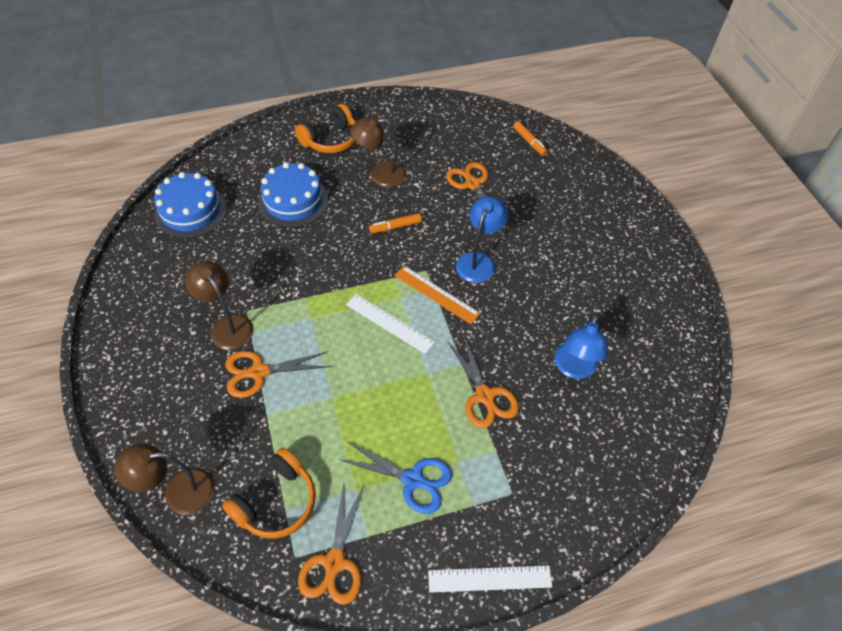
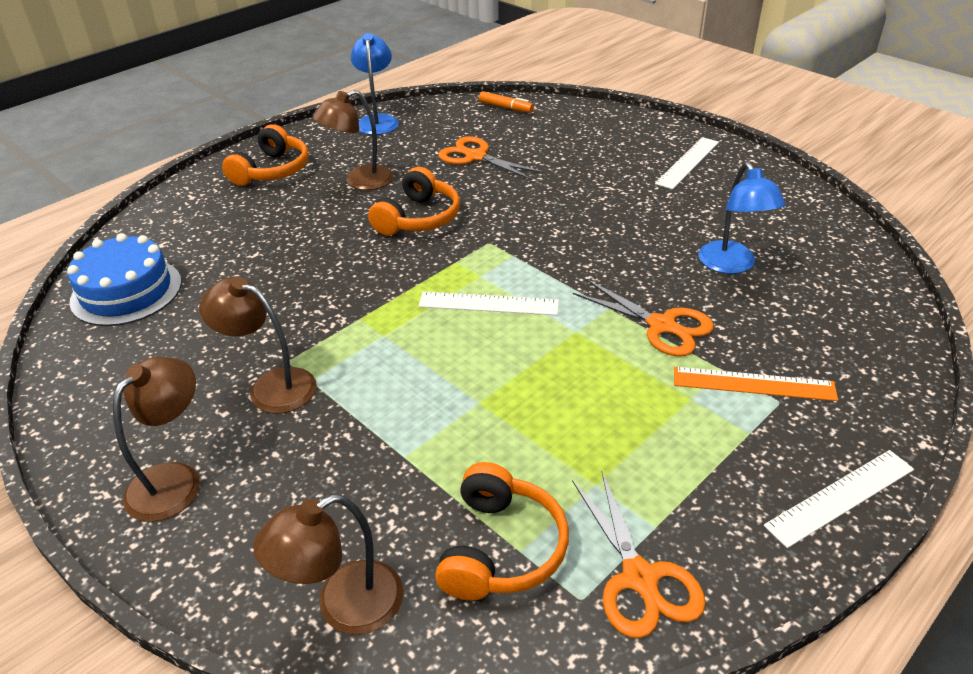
camera: 25 degrees left, 15 degrees down
(144, 366) = (174, 480): none -> brown lamp
(259, 372) = (357, 417): orange scissors -> none
(293, 201) = (267, 237): blue cake -> none
(395, 227) = (418, 218): orange marker -> orange headphones
(412, 479) = (655, 440): blue scissors -> none
(436, 294) = (520, 258): orange ruler -> orange ruler (753, 384)
(478, 261) = (541, 214): blue lamp -> blue lamp (377, 121)
(622, 258) = (688, 162): none -> white ruler

